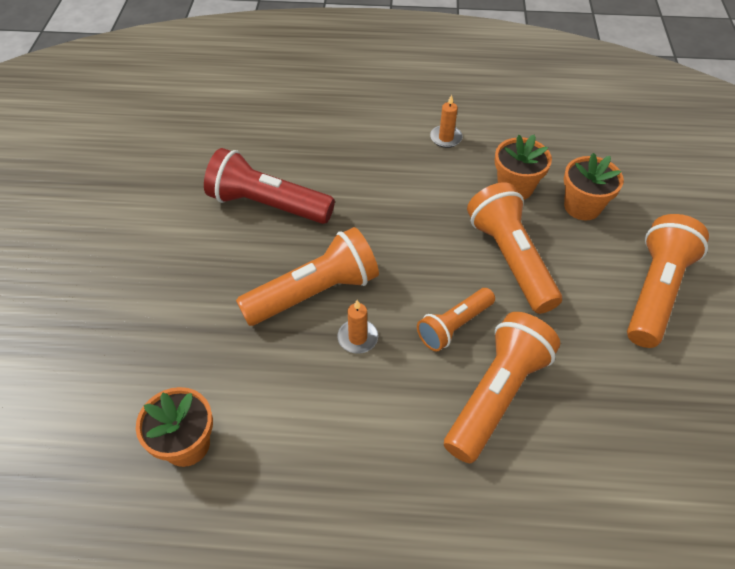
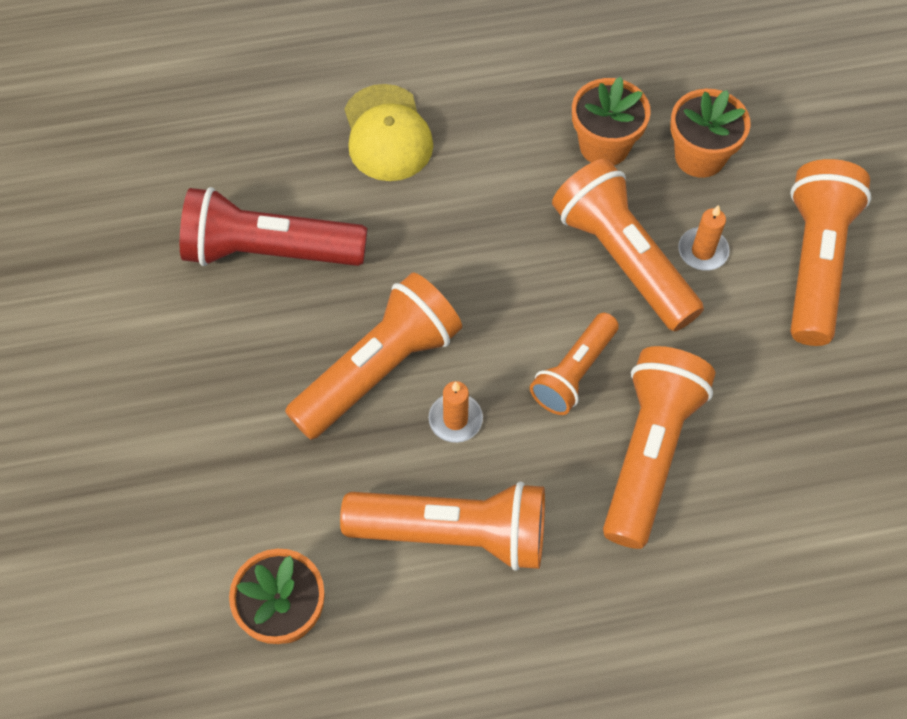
camera: 15 degrees left, 10 degrees up
(331, 417) = (454, 533): none -> orange flashlight
(369, 153) = (387, 133): none -> yellow cap
(446, 138) = (488, 85): orange candle -> orange candle (702, 251)

